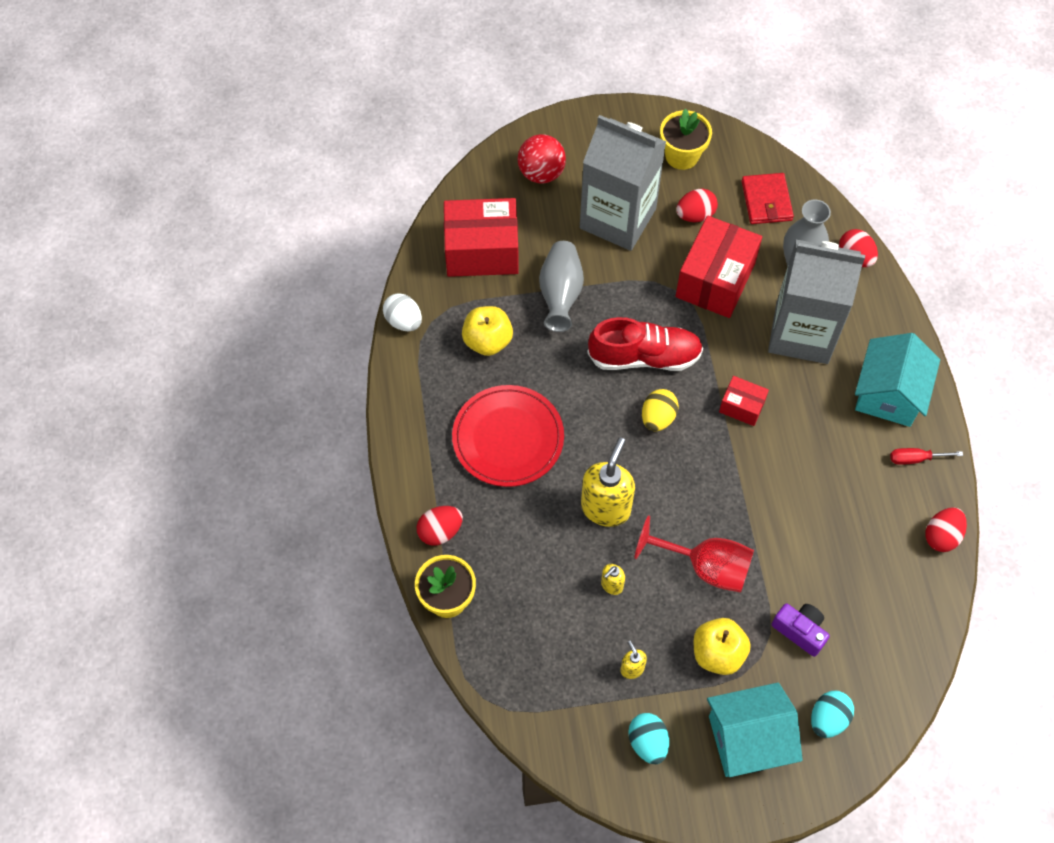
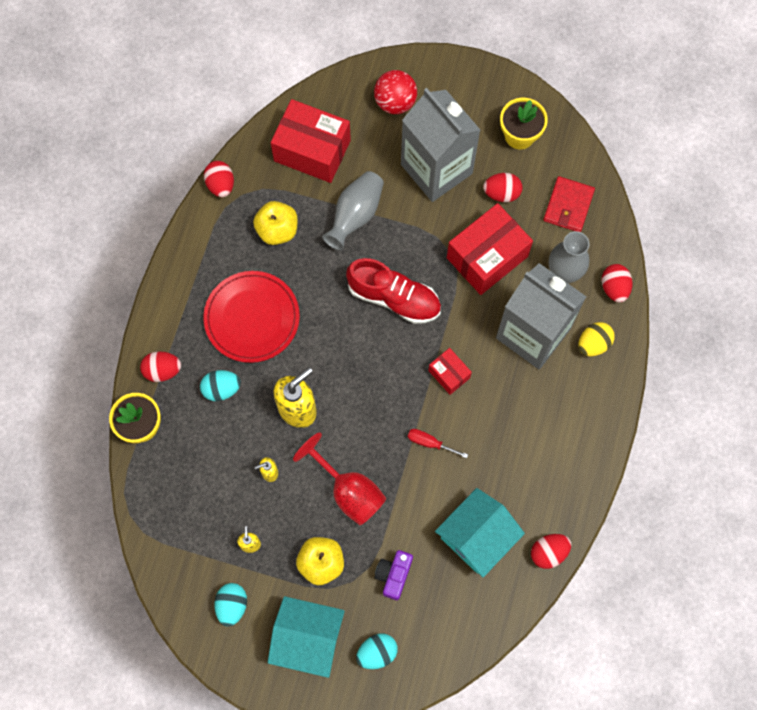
camera: 25 degrees right, 10 degrees up
(404, 321) = (221, 185): white egg -> red egg
(514, 523) = (221, 389): none -> turquoise egg
(658, 418) = (377, 354): yellow egg -> yellow egg (593, 344)
(800, 631) = (394, 575): purple camera -> purple camera turned 135 degrees counterclockwise
(888, 394) = (574, 417): turquoise house -> turquoise house (477, 537)
(915, 459) = (564, 480): red screwdriver -> red screwdriver (430, 443)

